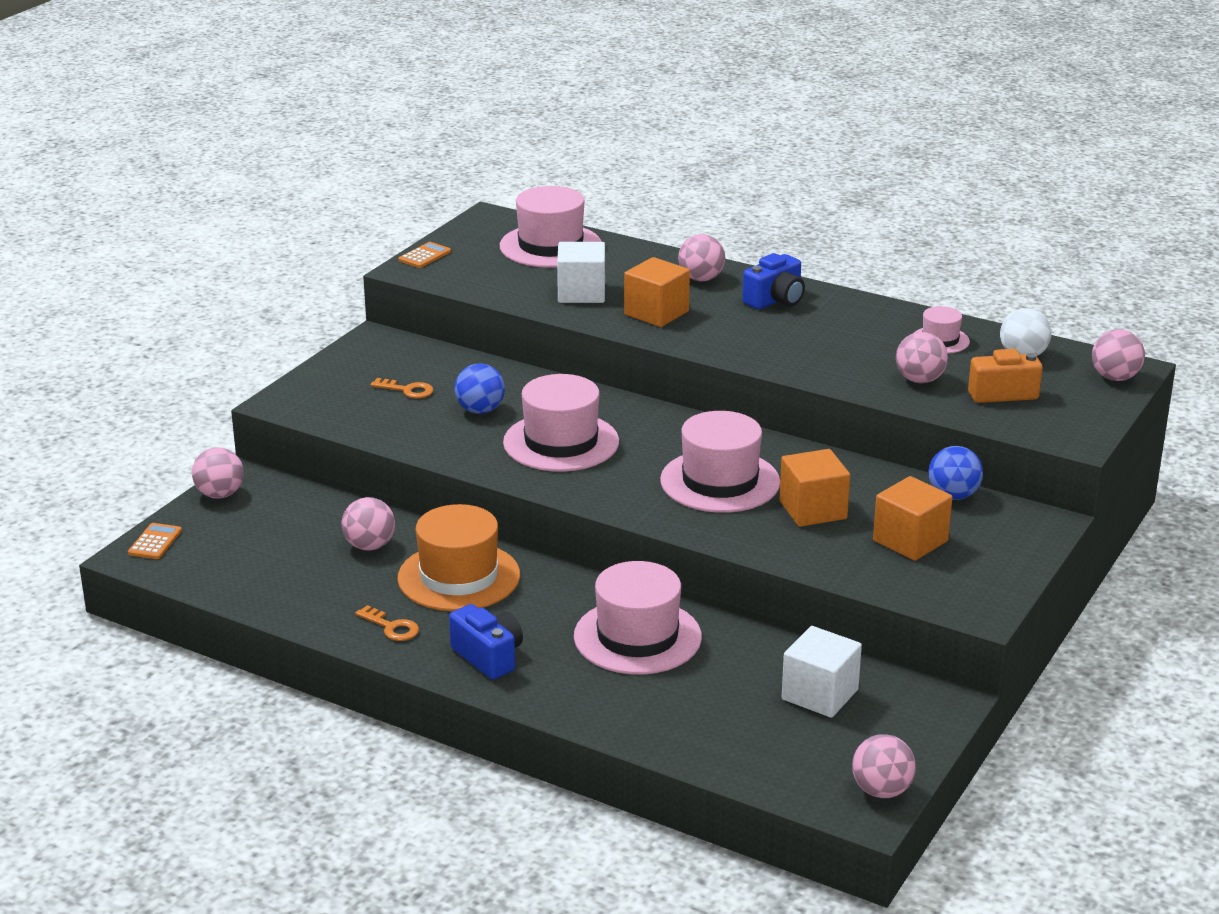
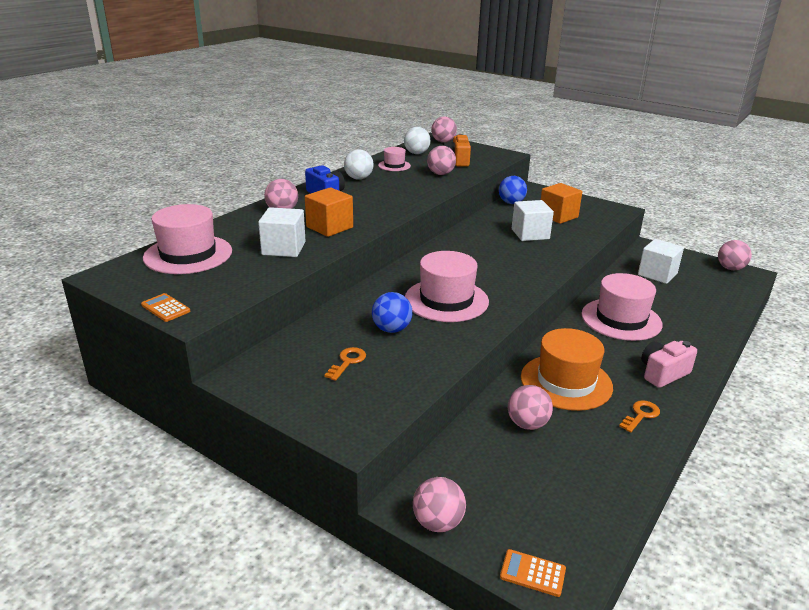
camera: 85 degrees left, 0 degrees up
(488, 657) = (663, 373): blue camera -> pink camera
(720, 481) = (499, 254): pink hat -> none
(813, 510) = (530, 234): orange cube -> white cube
(859, 317) = (358, 178): none -> white ball

